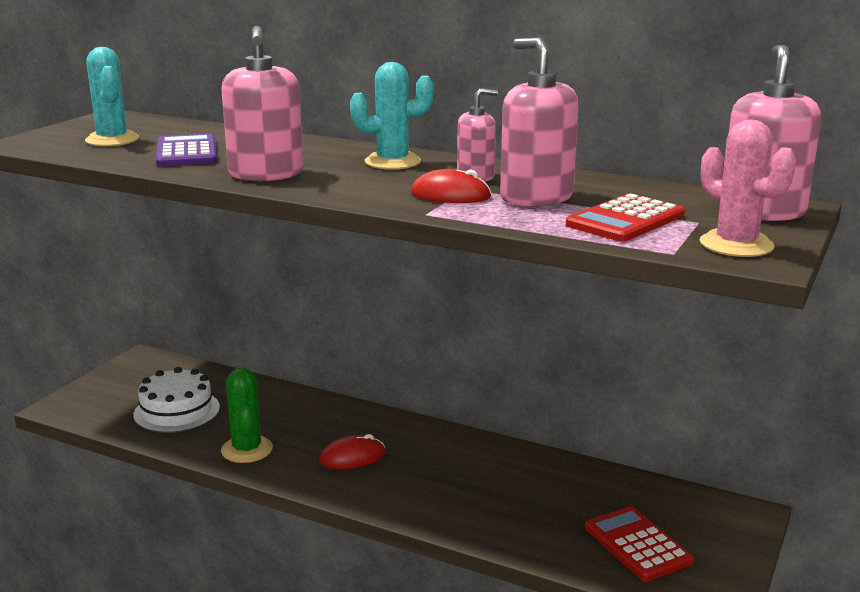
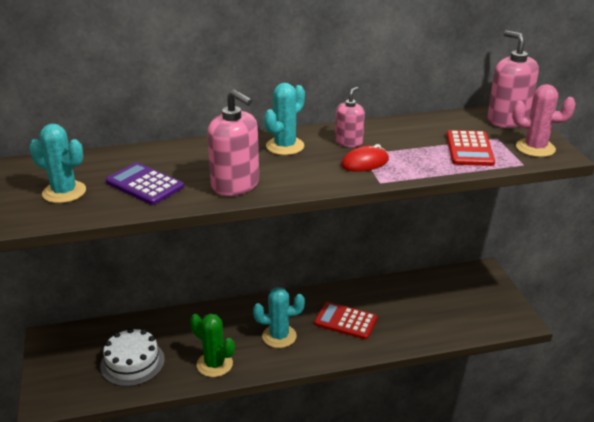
camera: 40 degrees left, 10 degrees up
(352, 457) = (279, 336): red mouse -> turquoise cactus
(536, 197) = (405, 148): pink soap dispenser -> none
(637, 545) = (464, 311): red calculator -> red calculator (345, 321)

